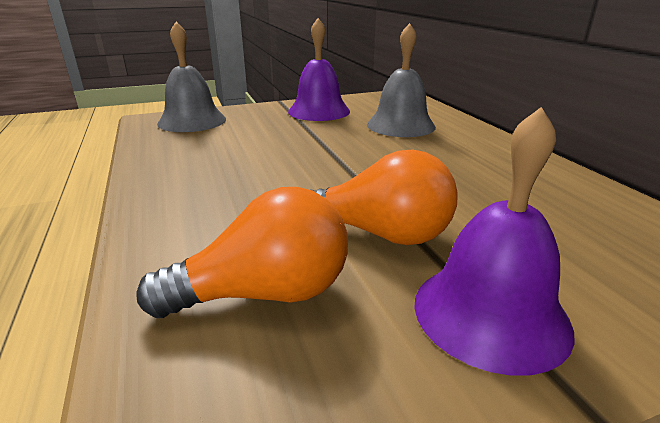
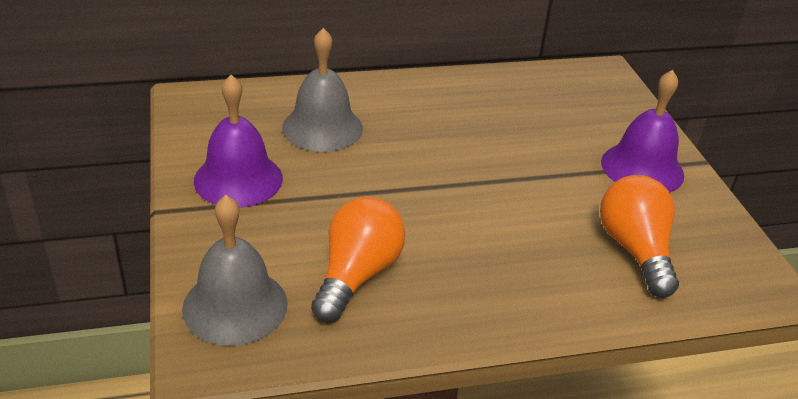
camera: 85 degrees left, 10 degrees up
(380, 234) = (561, 189): orange light bulb -> orange light bulb (357, 275)

